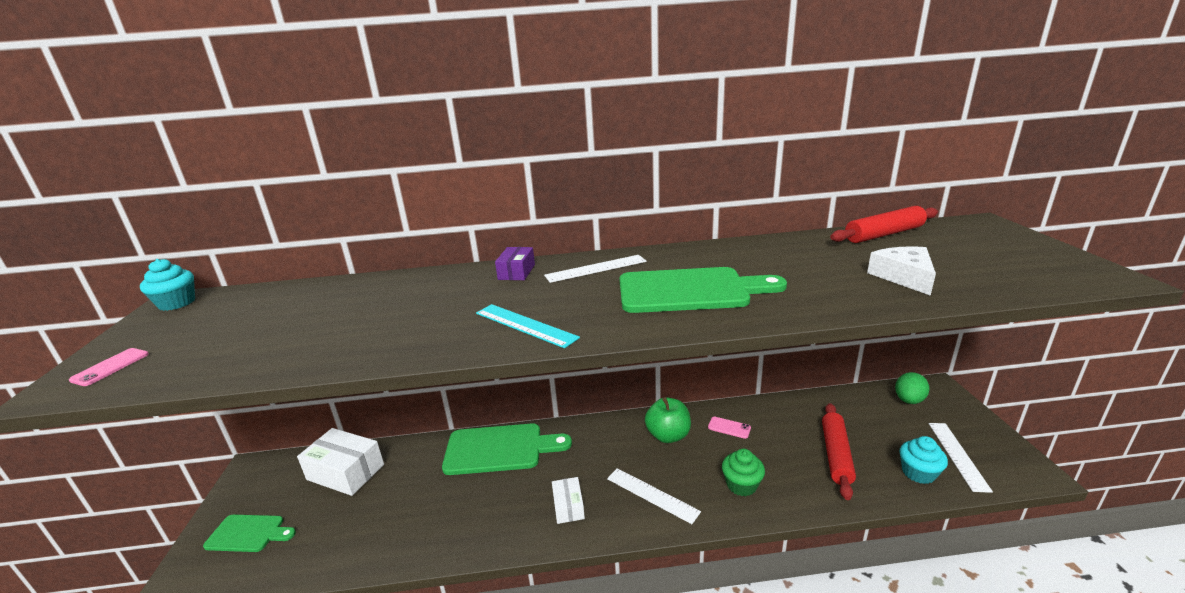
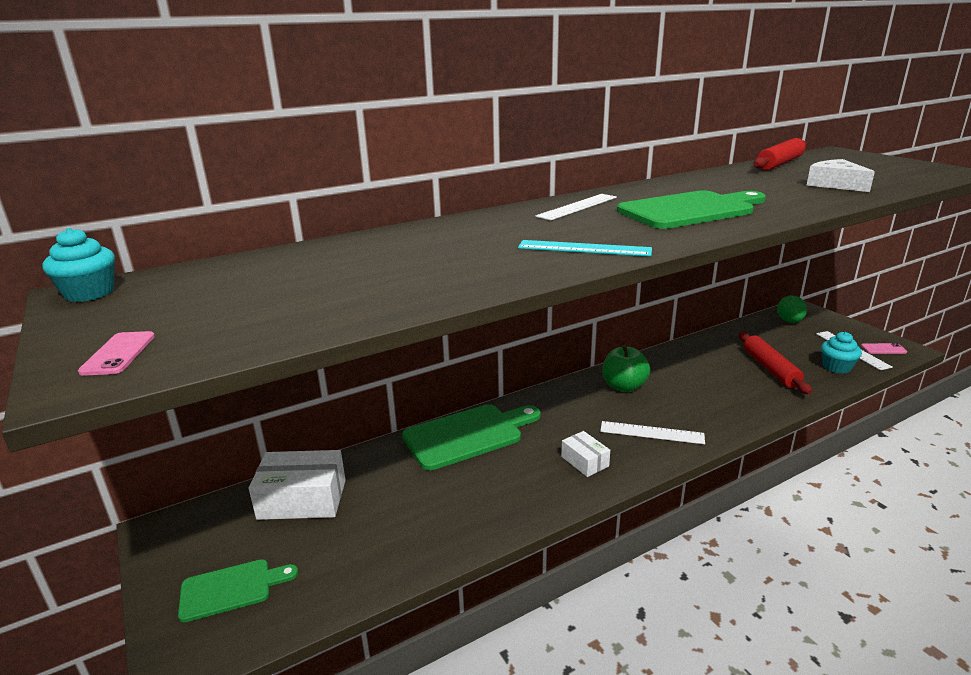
camera: 25 degrees left, 0 degrees up
(516, 272) = (500, 217): purple box -> none
(729, 428) = (671, 369): pink phone -> pink phone (883, 349)
(741, 485) = (718, 407): green cupcake -> none

